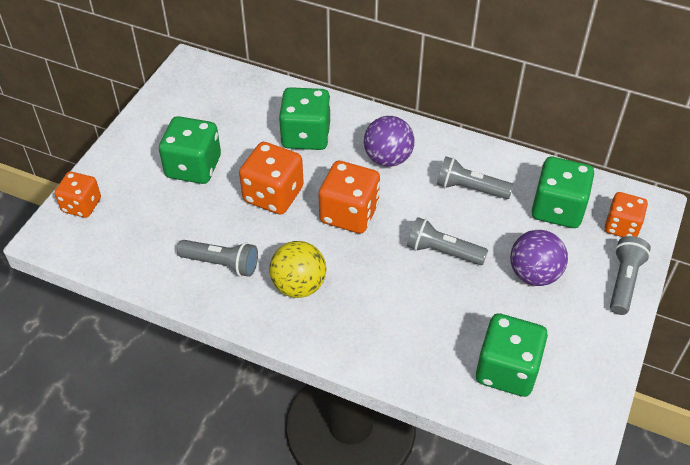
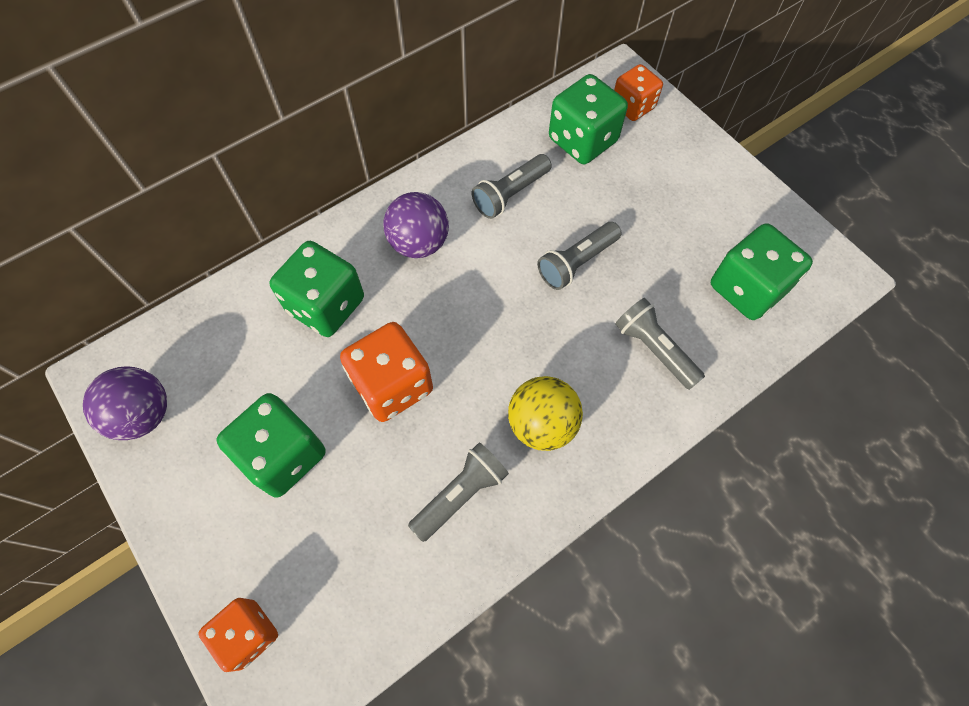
camera: 60 degrees left, 15 degrees up
(349, 213) = (472, 321): orange dice -> none
(534, 274) = (648, 203): purple ball -> purple ball (143, 414)
(624, 281) = (695, 142): grey flashlight -> grey flashlight (654, 349)

